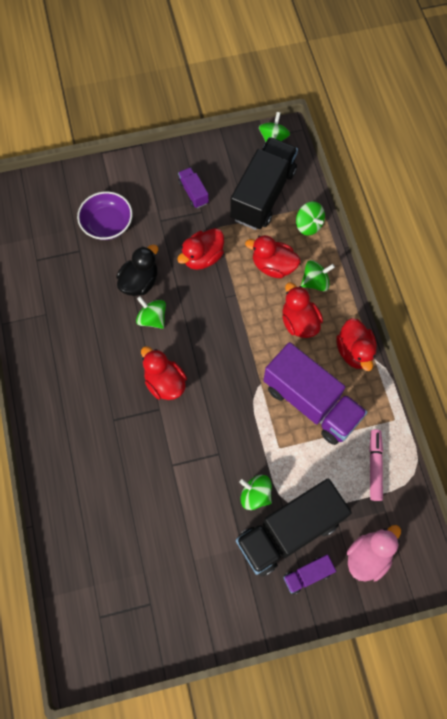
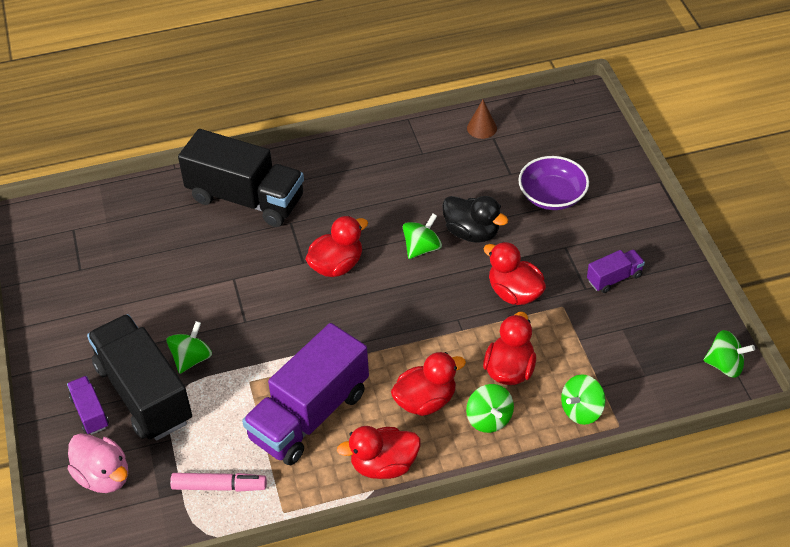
camera: 90 degrees right, 20 degrees down
(23, 267) = (481, 128): none -> brown cone
(263, 195) = (624, 355): black truck -> black truck (246, 199)

